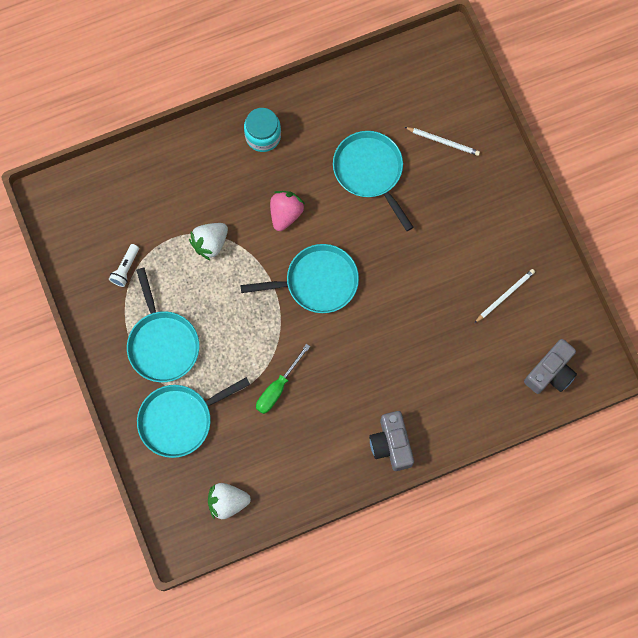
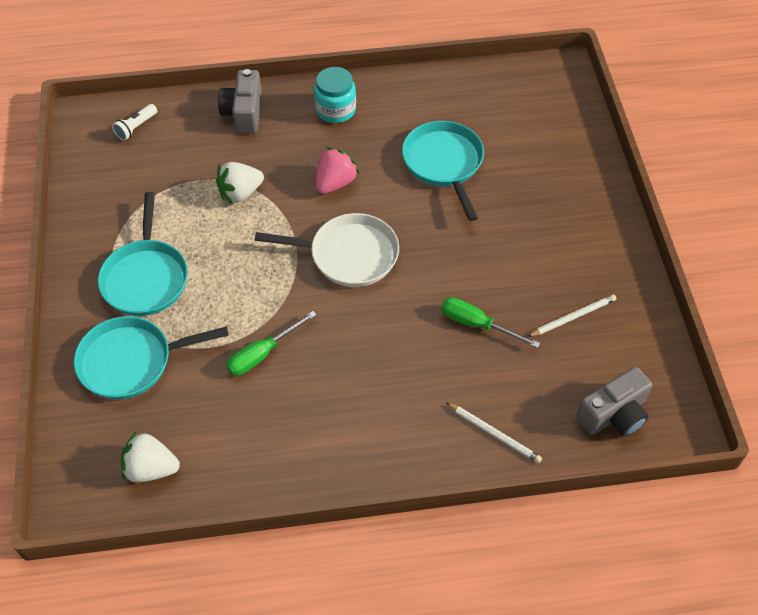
camera: 15 degrees right, 20 degrees down
(126, 268) = (137, 197): white flashlight -> white flashlight (136, 127)
(317, 282) = (349, 255): turquoise pan -> white pan
(391, 444) = (384, 450): grey camera -> grey camera (244, 113)
(433, 321) = (477, 324): none -> green screwdriver
(443, 141) = (535, 153): white pencil -> white pencil (494, 434)

